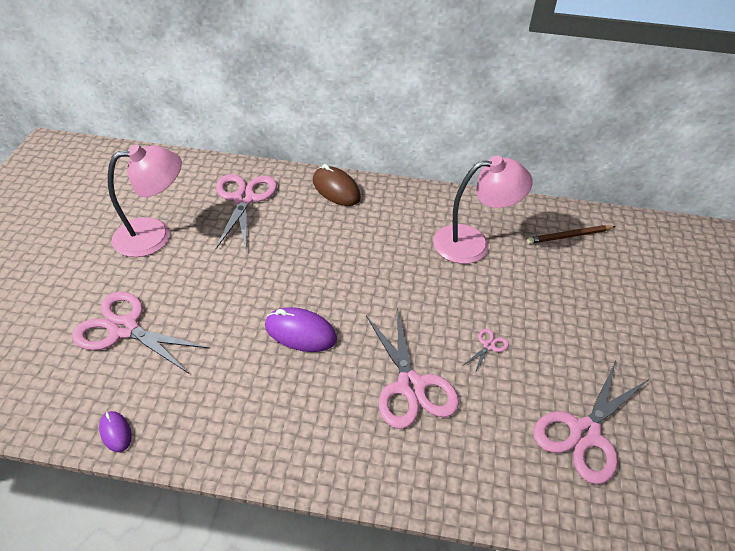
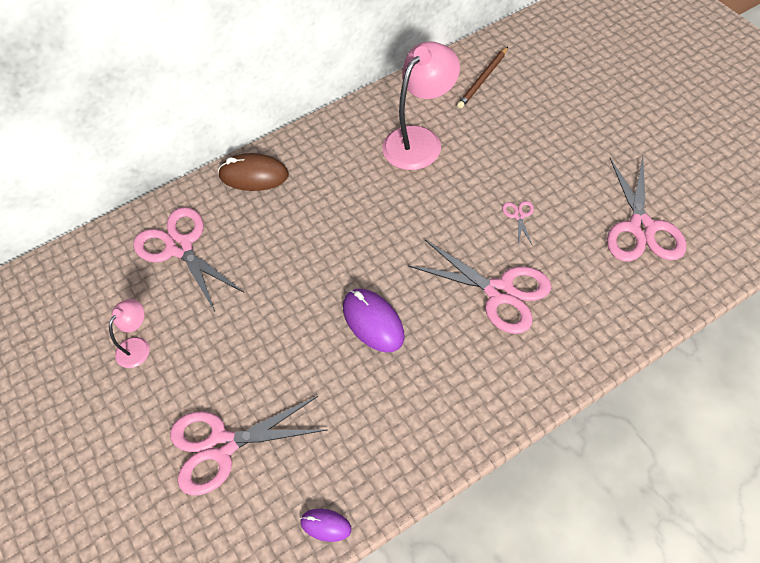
camera: 35 degrees left, 10 degrees up
(154, 235) = (137, 346): pink lamp -> pink lamp, size x0.51
(300, 332) = (373, 322): purple mouse -> purple mouse turned 75 degrees clockwise

